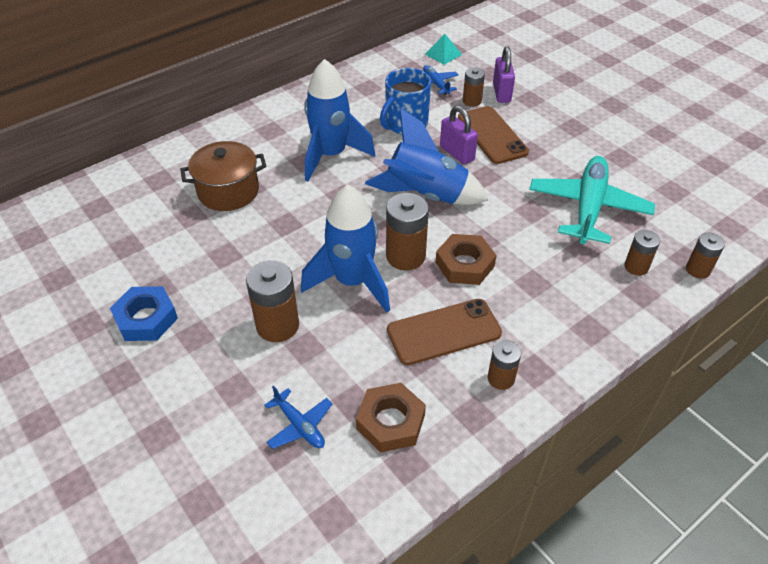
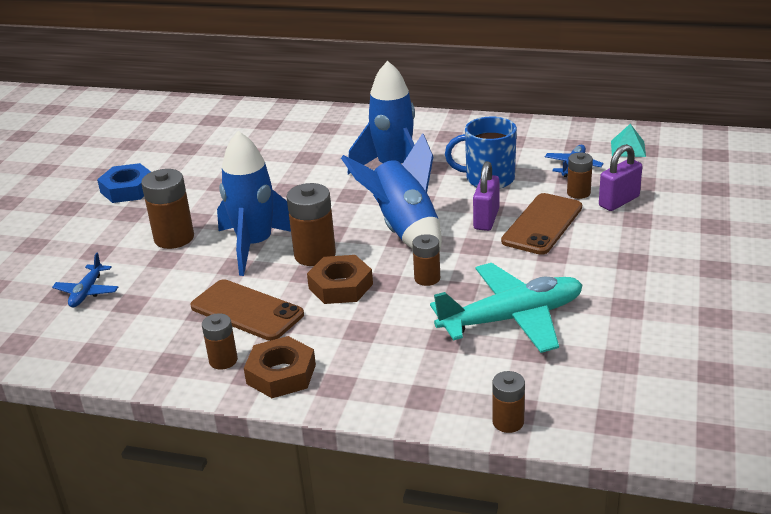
camera: 55 degrees right, 15 degrees down
(228, 191) = (291, 152): brown pot -> none
(390, 422) = (126, 328): brown nut -> brown nut (281, 374)
(636, 267) = (459, 380): brown battery -> brown battery (427, 278)

